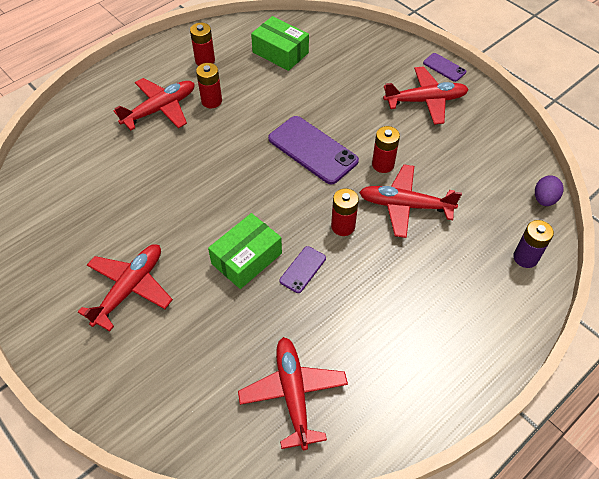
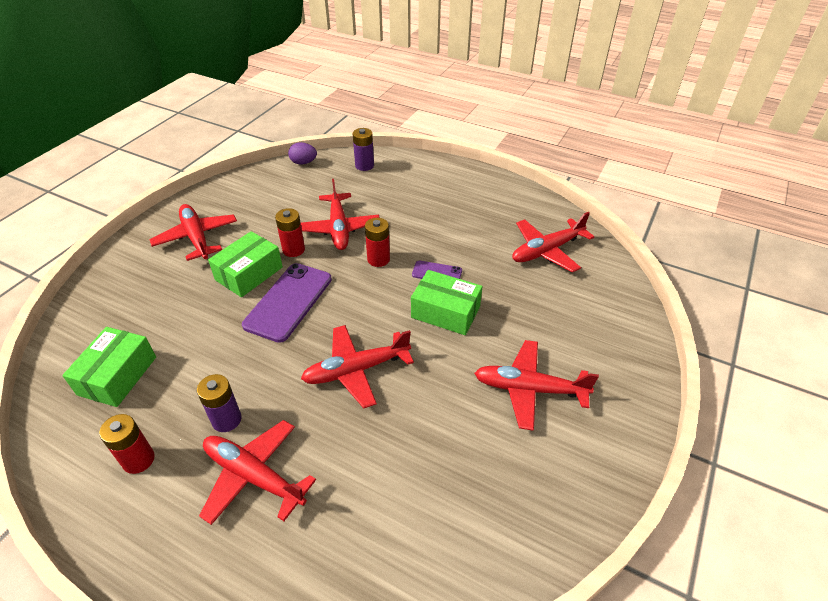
camera: 110 degrees left, 10 degrees down
(211, 101) = (226, 419): red battery -> purple battery
(215, 178) = (356, 370): none -> red plane
(360, 129) = (249, 273): none -> green box
(444, 67) = (142, 233): purple phone -> none

